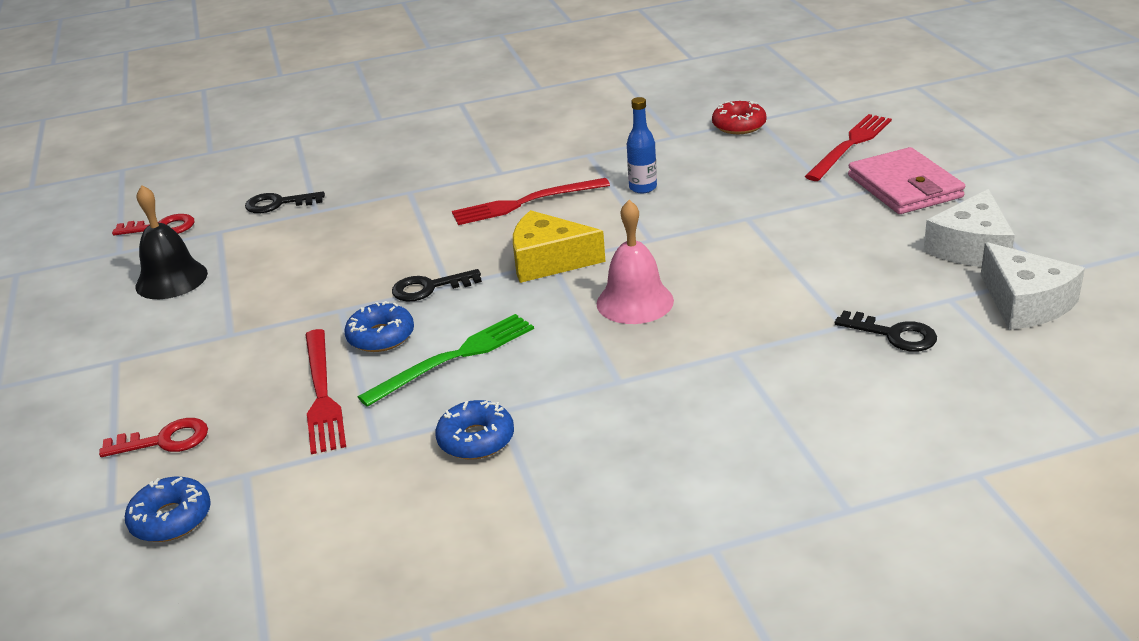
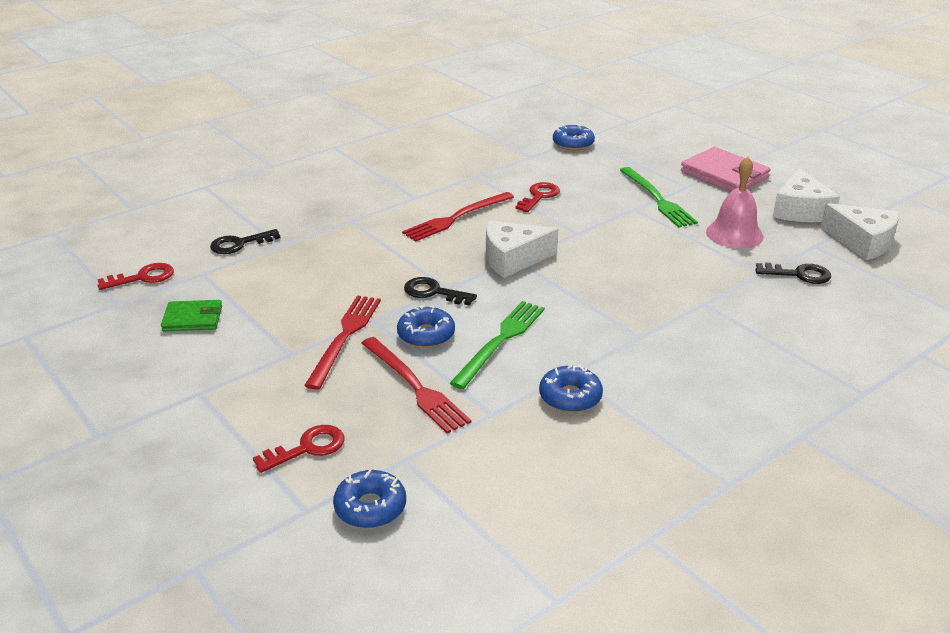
camera: 25 degrees left, 0 degrees up
(171, 279) = (193, 319): black bell -> green wallet
(429, 288) = (433, 292): black key -> black key turned 60 degrees clockwise
(548, 261) = (513, 259): yellow cheese -> white cheese
(635, 302) = (604, 279): pink bell -> pink bell (734, 234)
(643, 188) = (539, 196): blue bottle -> red key
(739, 125) = (573, 144): red donut -> blue donut
(787, 209) = (657, 199): none -> green fork
(850, 145) = (664, 150): red fork -> red fork (345, 337)

